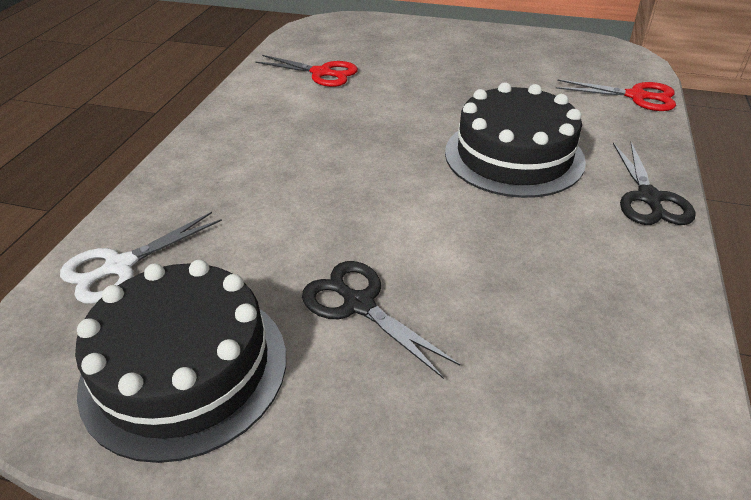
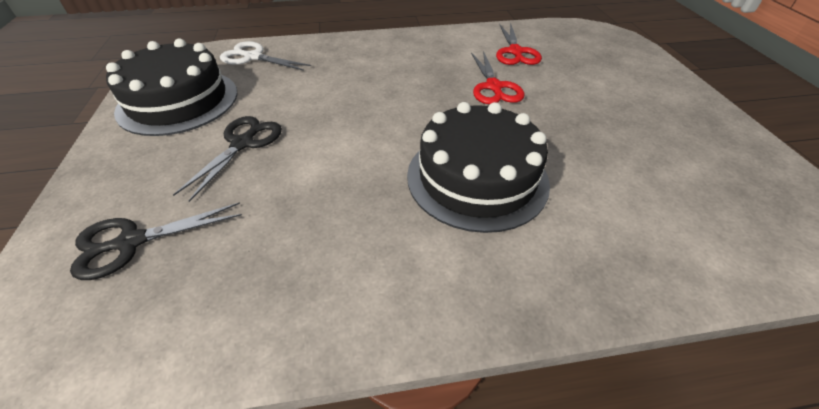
camera: 65 degrees right, 5 degrees up
(636, 96) = (709, 258): red scissors -> red scissors (493, 87)
(649, 198) = (472, 296): black scissors -> black scissors (131, 242)

